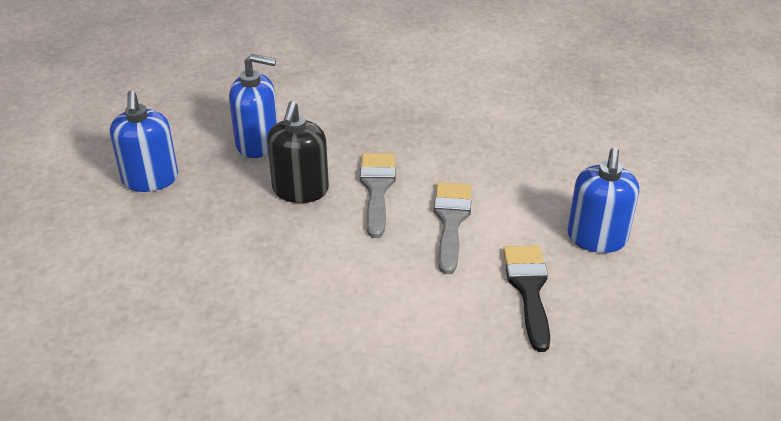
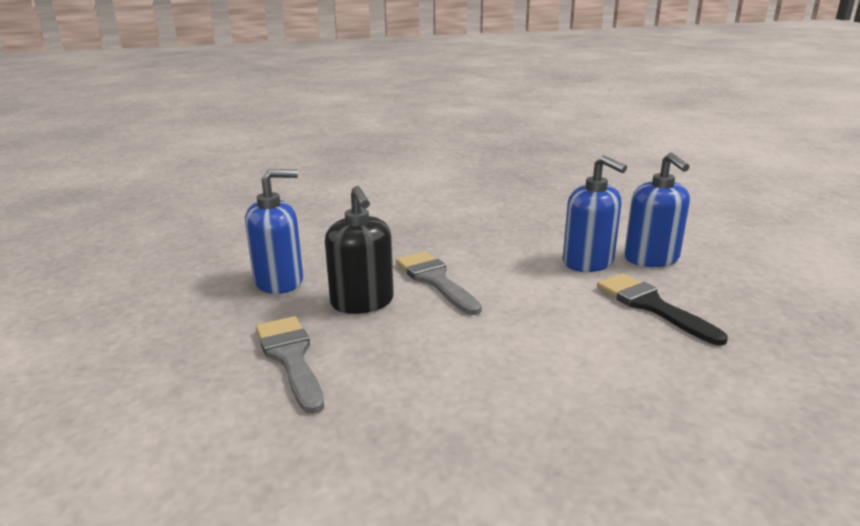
camera: 30 degrees left, 15 degrees down
(150, 179) = (180, 342): blue soap dispenser -> blue soap dispenser (588, 262)
(451, 221) = (527, 282): grey brush -> grey brush (291, 358)

